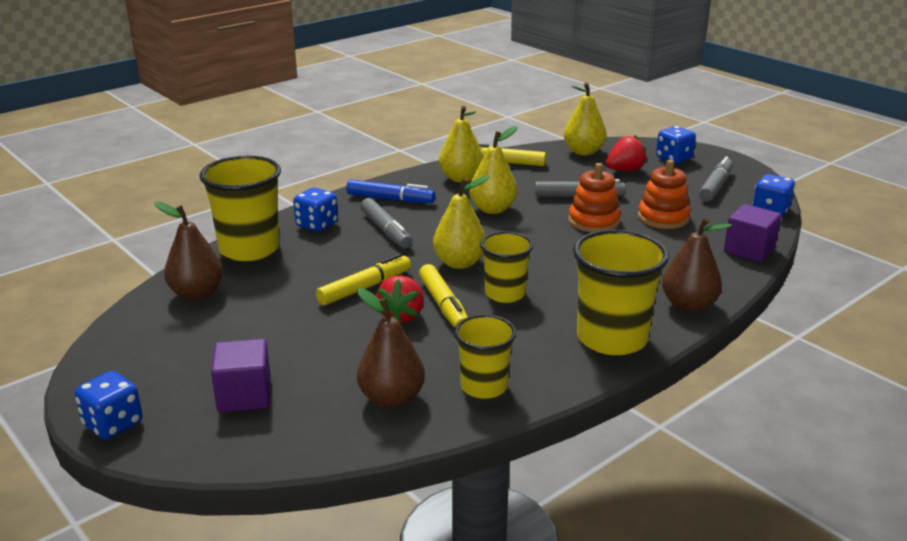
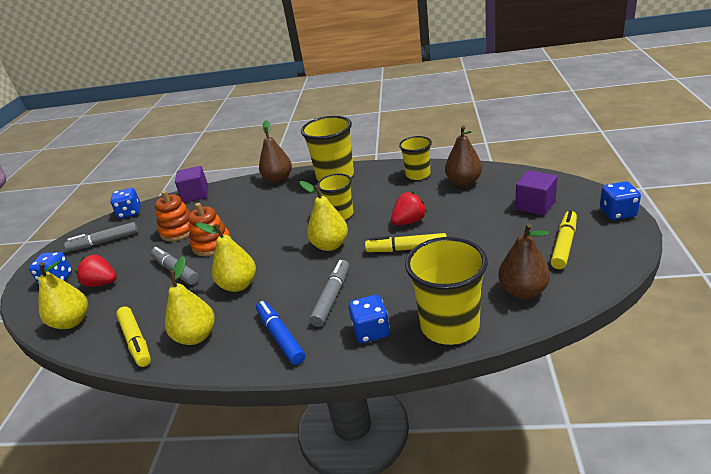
camera: 130 degrees left, 5 degrees up
(443, 305) = (380, 219): yellow marker -> yellow marker (564, 244)

